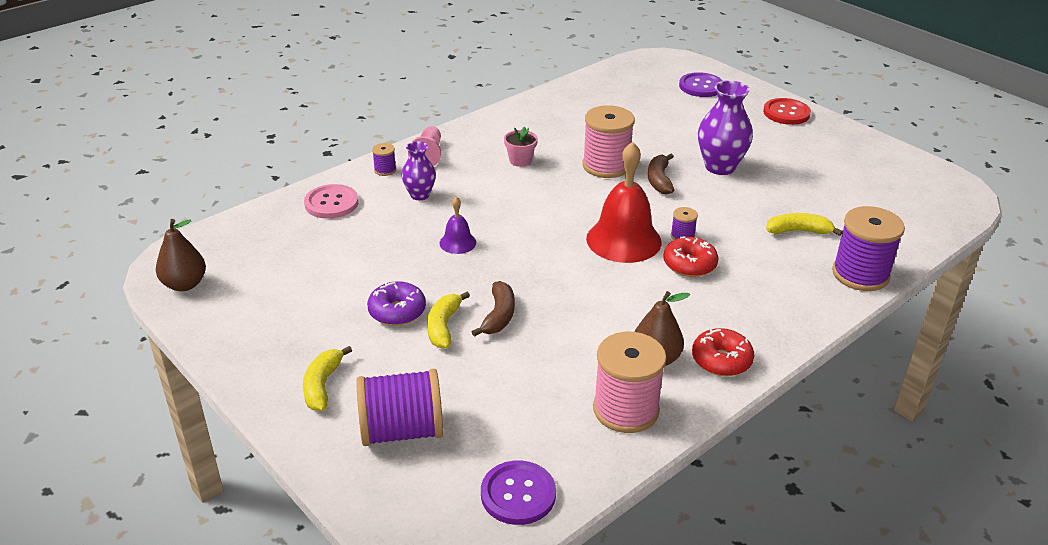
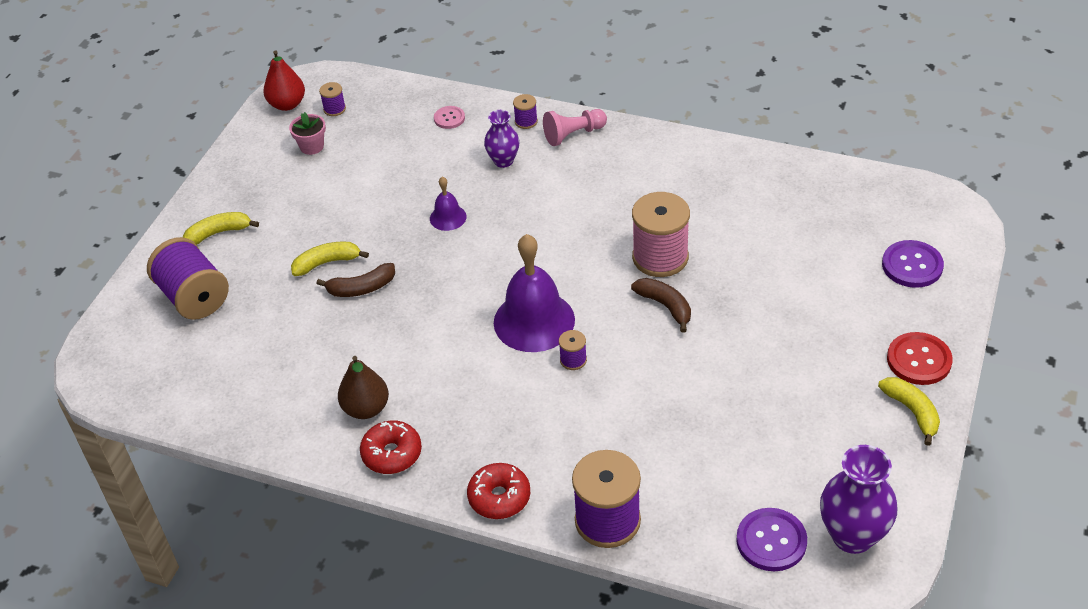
camera: 65 degrees right, 10 degrees up
(184, 284) = (287, 104): brown pear -> red pear
(232, 259) = (334, 109): none -> purple spool
(331, 203) = (449, 118): pink button -> pink button, size x0.60
(397, 311) = (329, 228): purple donut -> none
(518, 494) = (161, 388): purple button -> purple button (771, 541)
(520, 160) = (617, 195): pink flower pot -> pink flower pot (312, 146)
(623, 240) = (534, 321): red bell -> purple bell
(625, 409) = (289, 413): pink spool -> none
(659, 180) = (665, 306): brown banana -> brown banana turned 75 degrees clockwise
(689, 264) = (527, 382): red donut -> red donut (499, 497)
(720, 167) = (734, 343): purple vase -> purple vase (852, 536)
(798, 231) = (653, 447): yellow banana -> yellow banana (912, 412)

